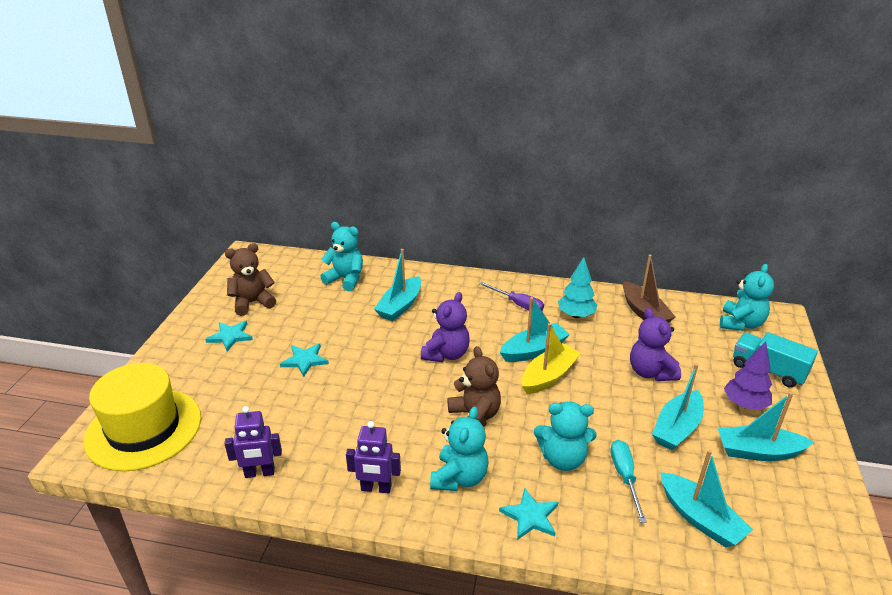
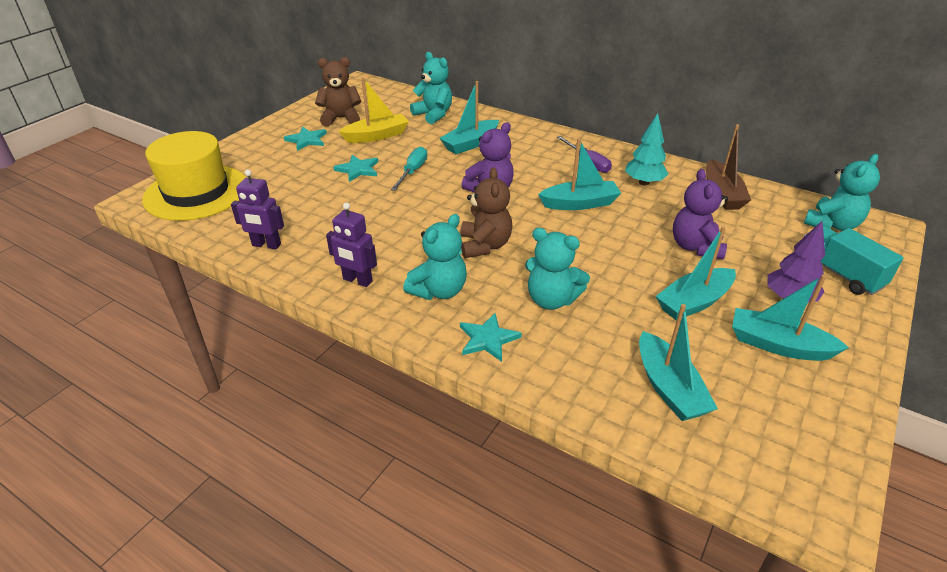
camera: 20 degrees right, 5 degrees up
(549, 376) = (581, 228): yellow boat -> yellow boat (377, 136)
(625, 477) = (608, 331): turquoise screwdriver -> turquoise screwdriver (412, 171)

